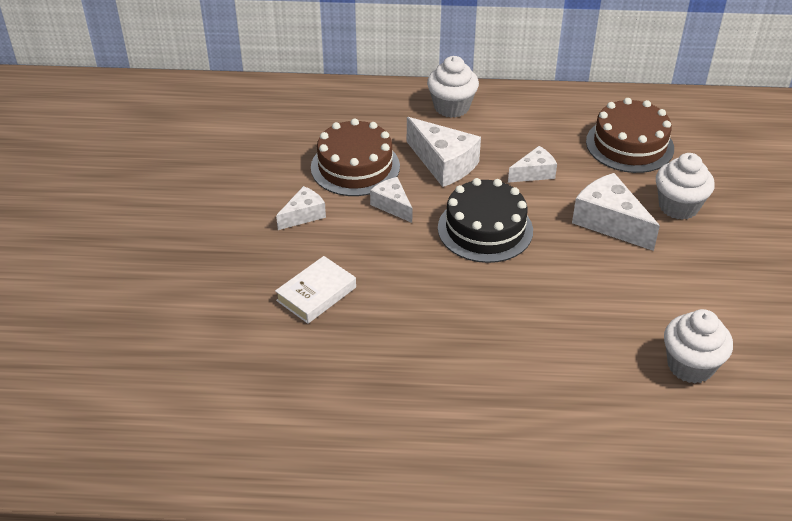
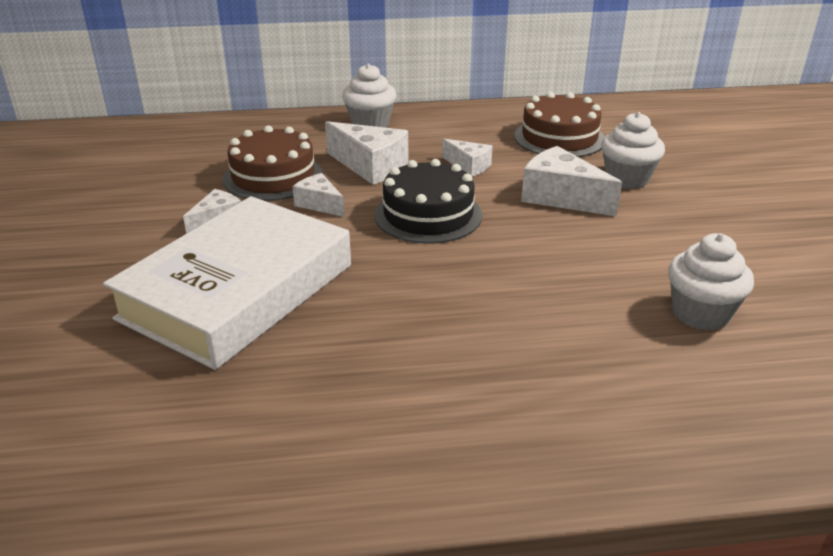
camera: 10 degrees left, 10 degrees down
(316, 294) = (238, 291): white book -> white book, size x2.39
(534, 173) = (469, 166): white cheese -> white cheese turned 75 degrees clockwise

